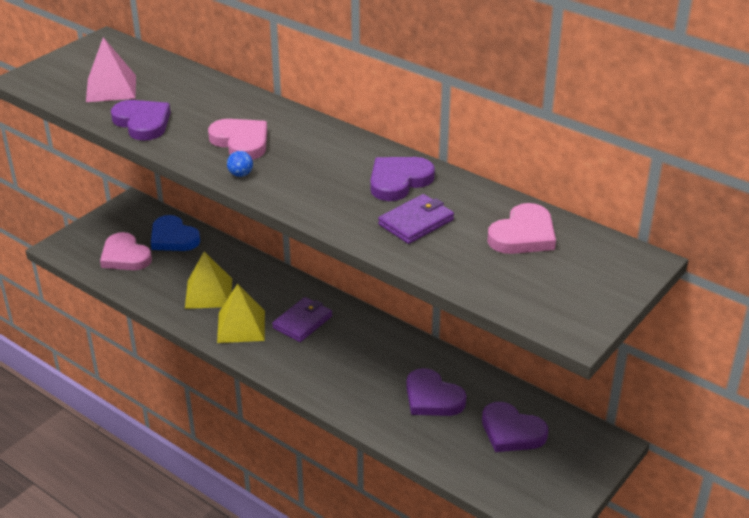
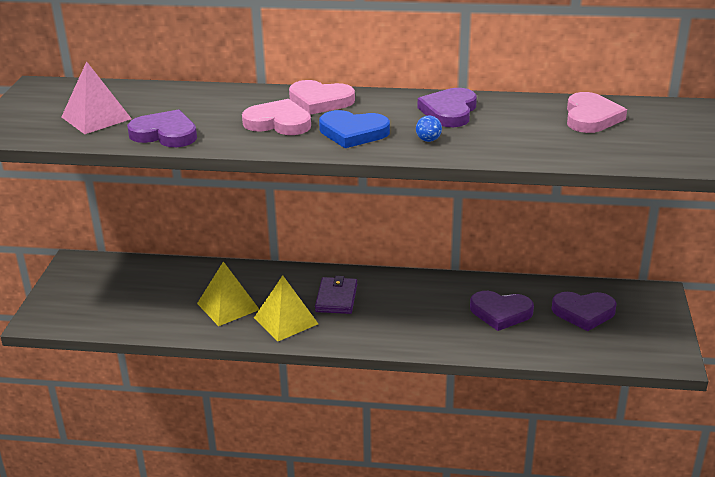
camera: 30 degrees left, 5 degrees down
(125, 256) = (114, 305): pink heart -> pink heart (320, 101)
(173, 238) = (147, 275): blue heart -> blue heart (353, 132)
(240, 174) = (311, 144): blue ball -> blue ball (428, 140)
(416, 222) = (502, 133): purple wallet -> none

